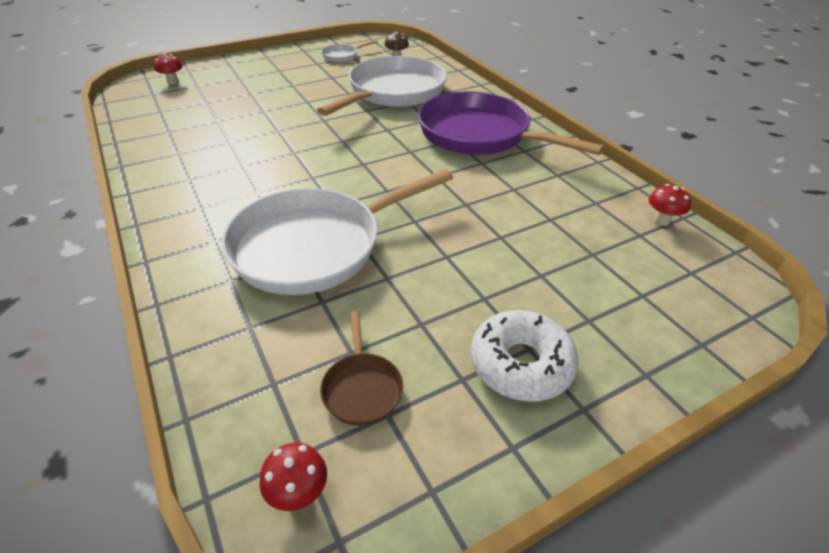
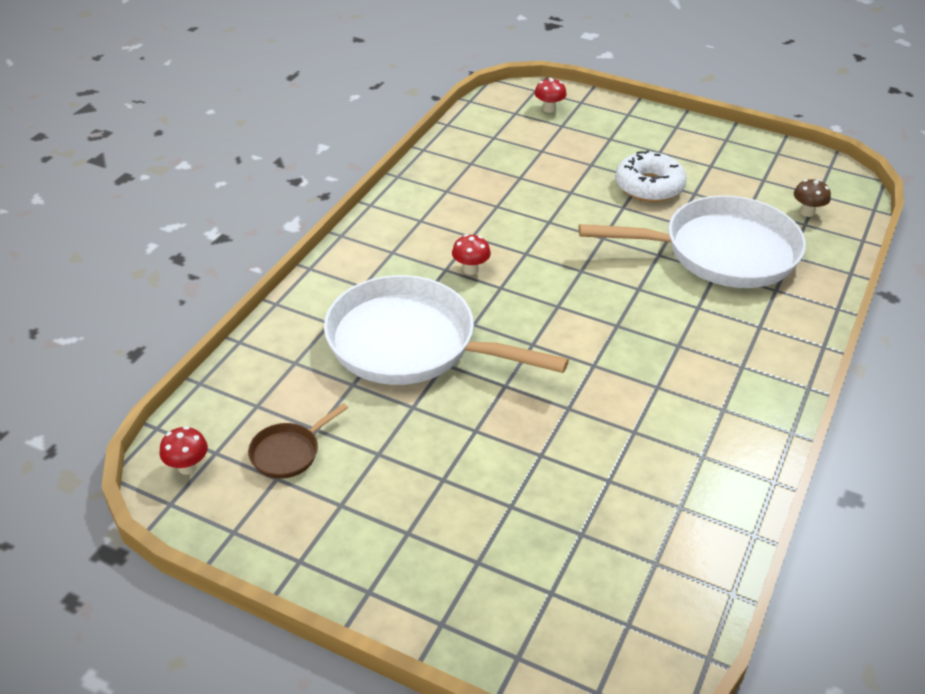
camera: 55 degrees right, 0 degrees up
(342, 56) = (754, 172): white pan -> none
(480, 135) = (713, 360): purple pan -> none
(521, 364) = (385, 534): white donut -> white donut (649, 186)
(661, 221) = (703, 575): red mushroom -> red mushroom (470, 269)

